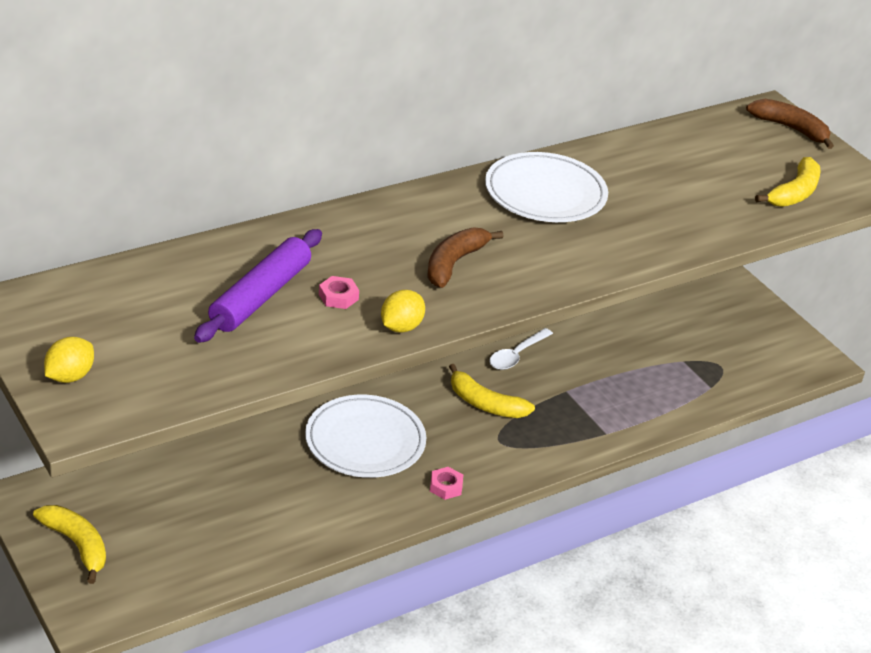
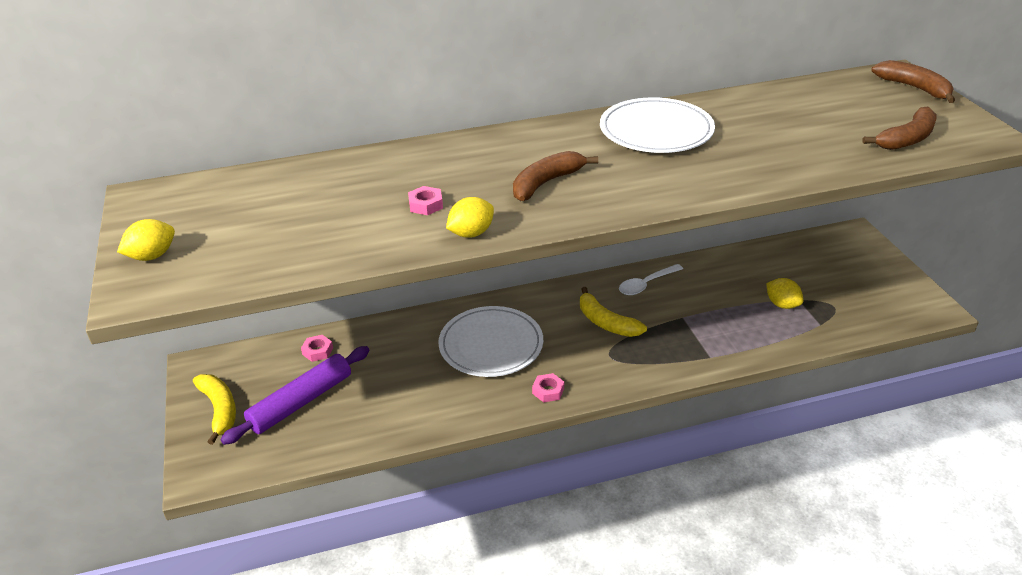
camera: 20 degrees right, 0 degrees up
(164, 466) = (317, 351): none -> pink nut
(260, 296) = (356, 200): purple rolling pin -> purple rolling pin (301, 402)
(667, 368) = (782, 304): none -> yellow lemon
(794, 193) = (907, 139): yellow banana -> brown banana

